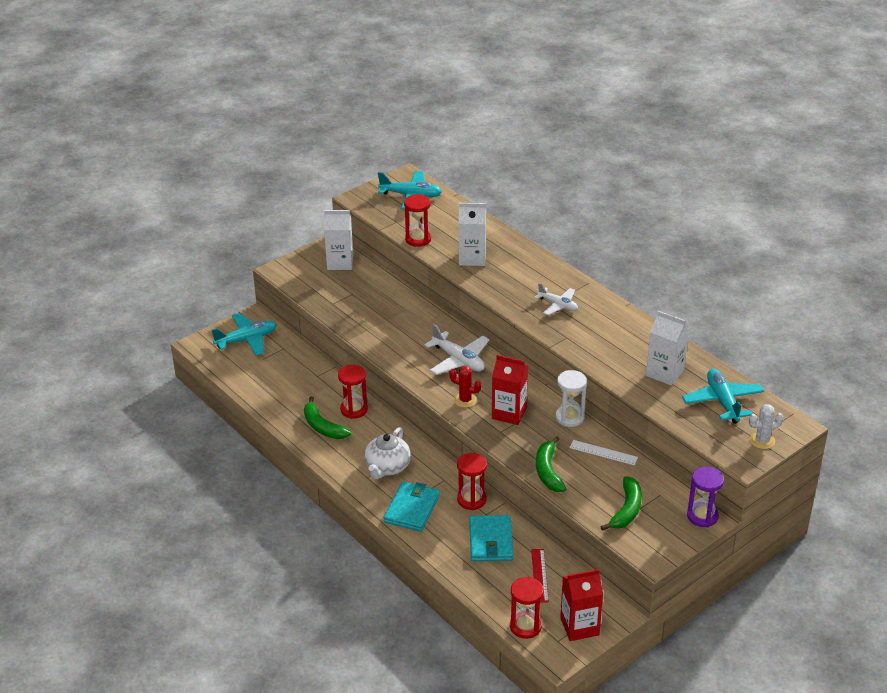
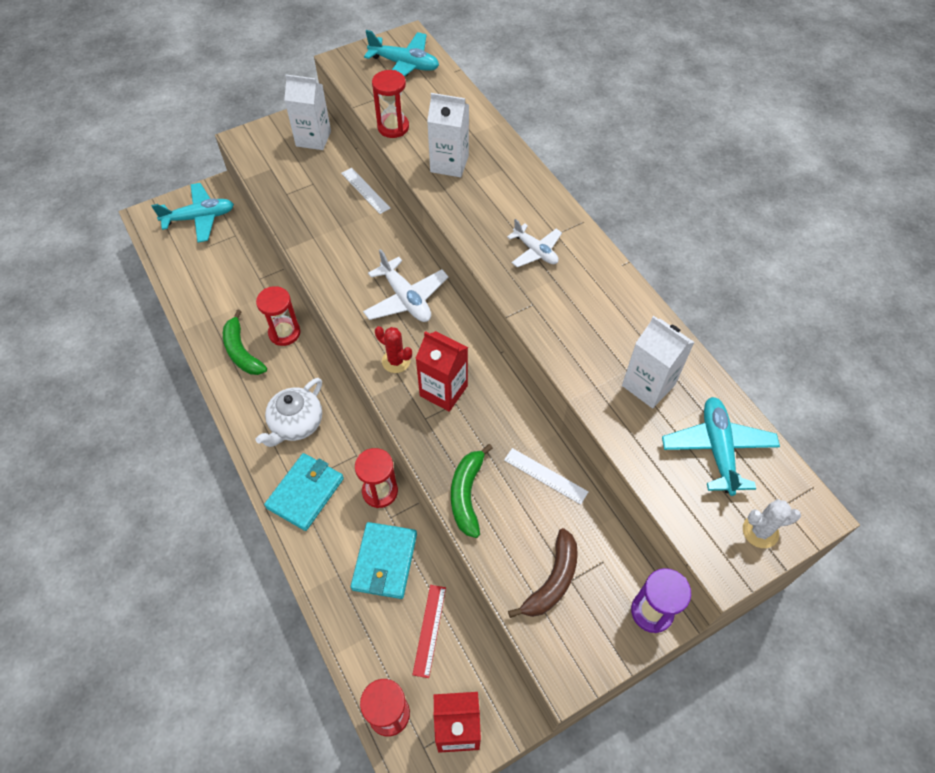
camera: 10 degrees right, 20 degrees up
(398, 293) = (365, 190): none -> white ruler
(569, 417) = (517, 410): white hourglass -> none
(626, 510) = (552, 581): green banana -> brown banana

